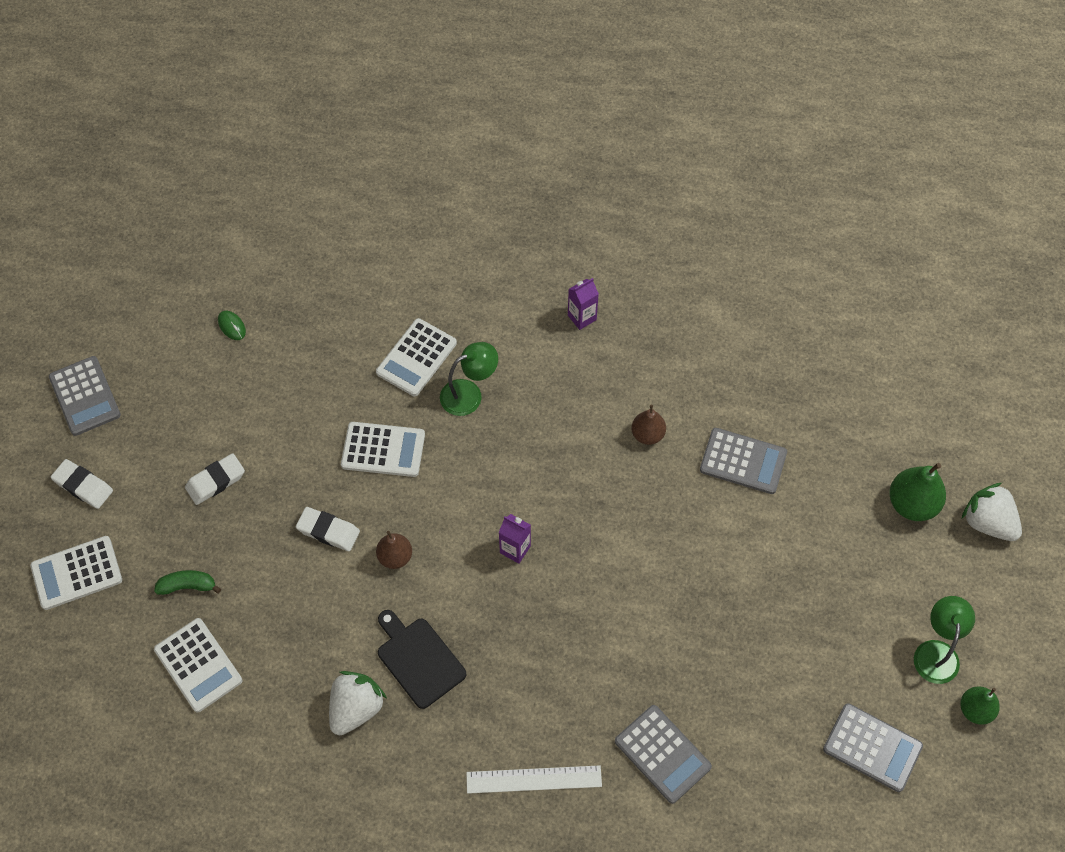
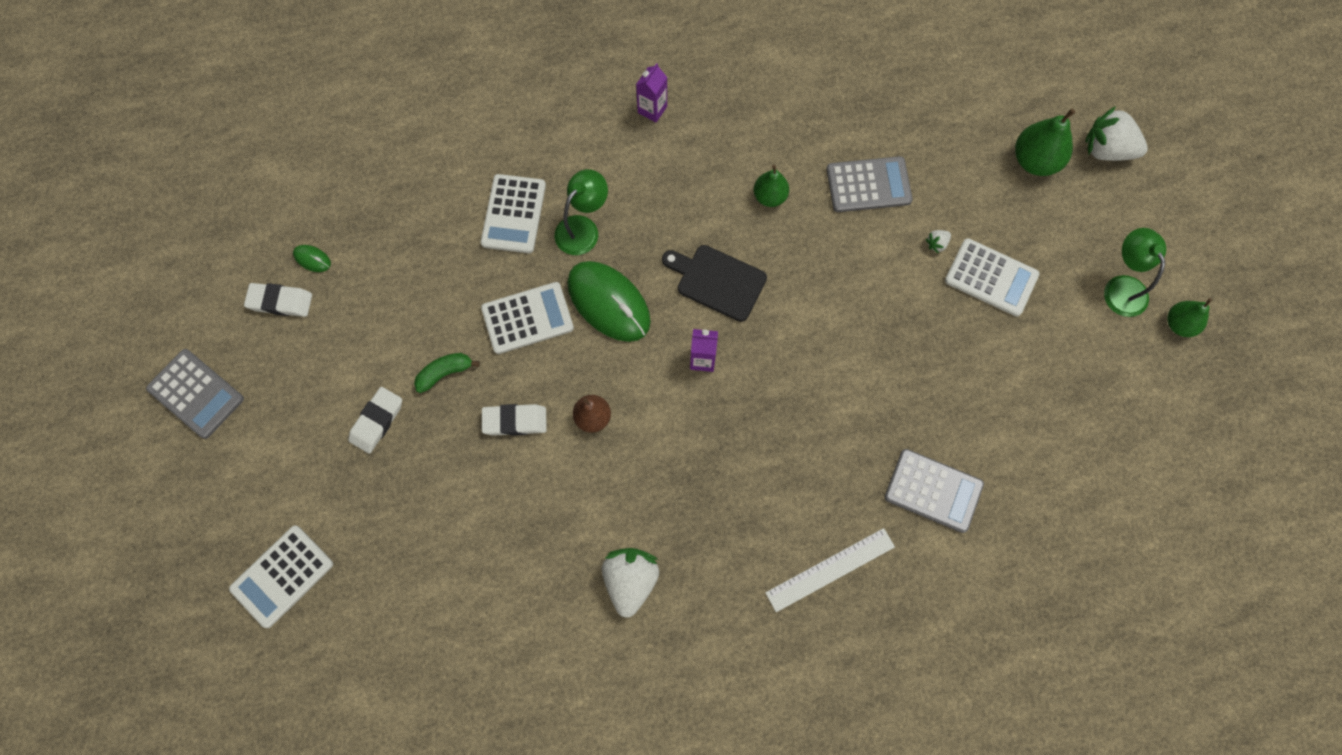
camera: 25 degrees left, 10 degrees up
(83, 486) = (242, 486): white eraser -> white eraser (280, 302)
(188, 586) = (403, 538): green banana -> green banana (445, 373)
(198, 665) = (454, 611): white calculator -> white calculator (991, 278)
(418, 659) = (666, 506): black cutting board -> black cutting board (717, 281)
(459, 466) = (608, 303): none -> green mouse
(647, 434) = (770, 196): brown pear -> green pear
(779, 539) = (937, 244): none -> white strawberry
(872, 748) = (1110, 399): grey calculator -> none

